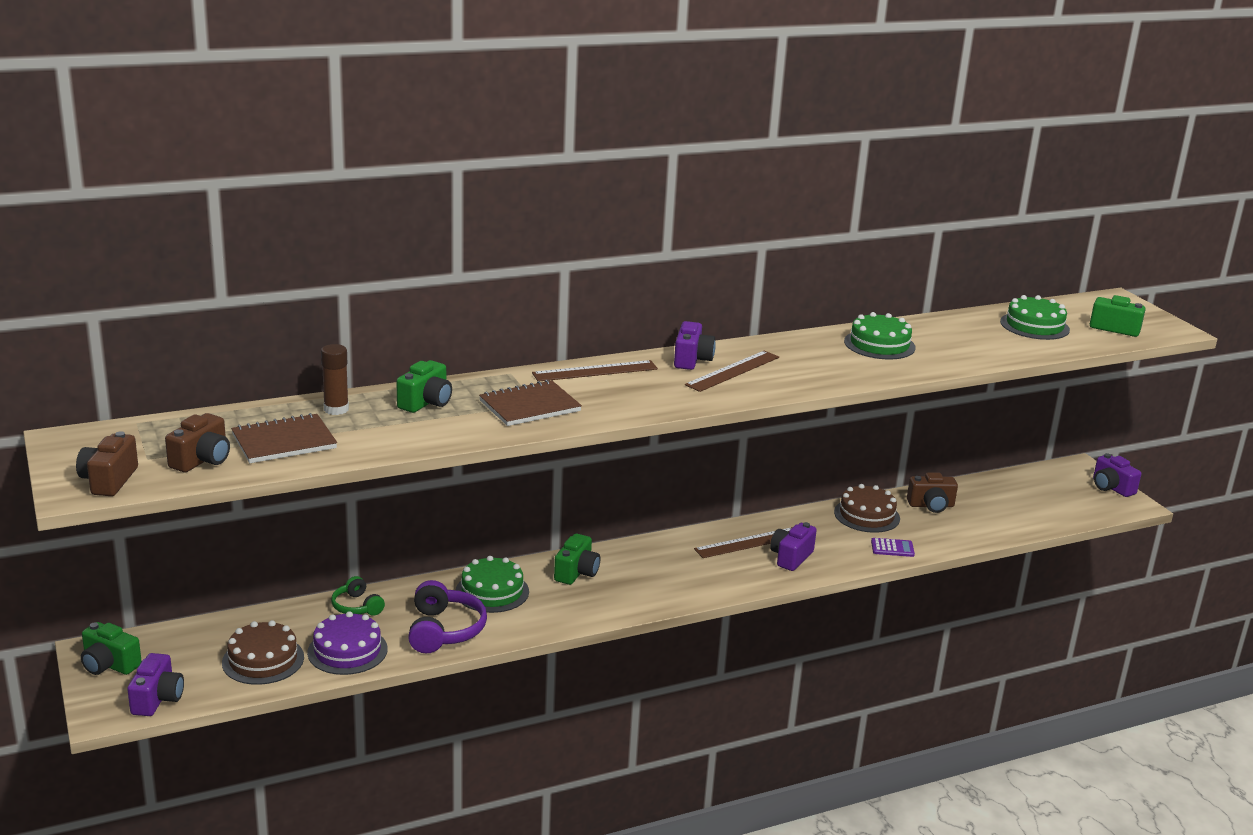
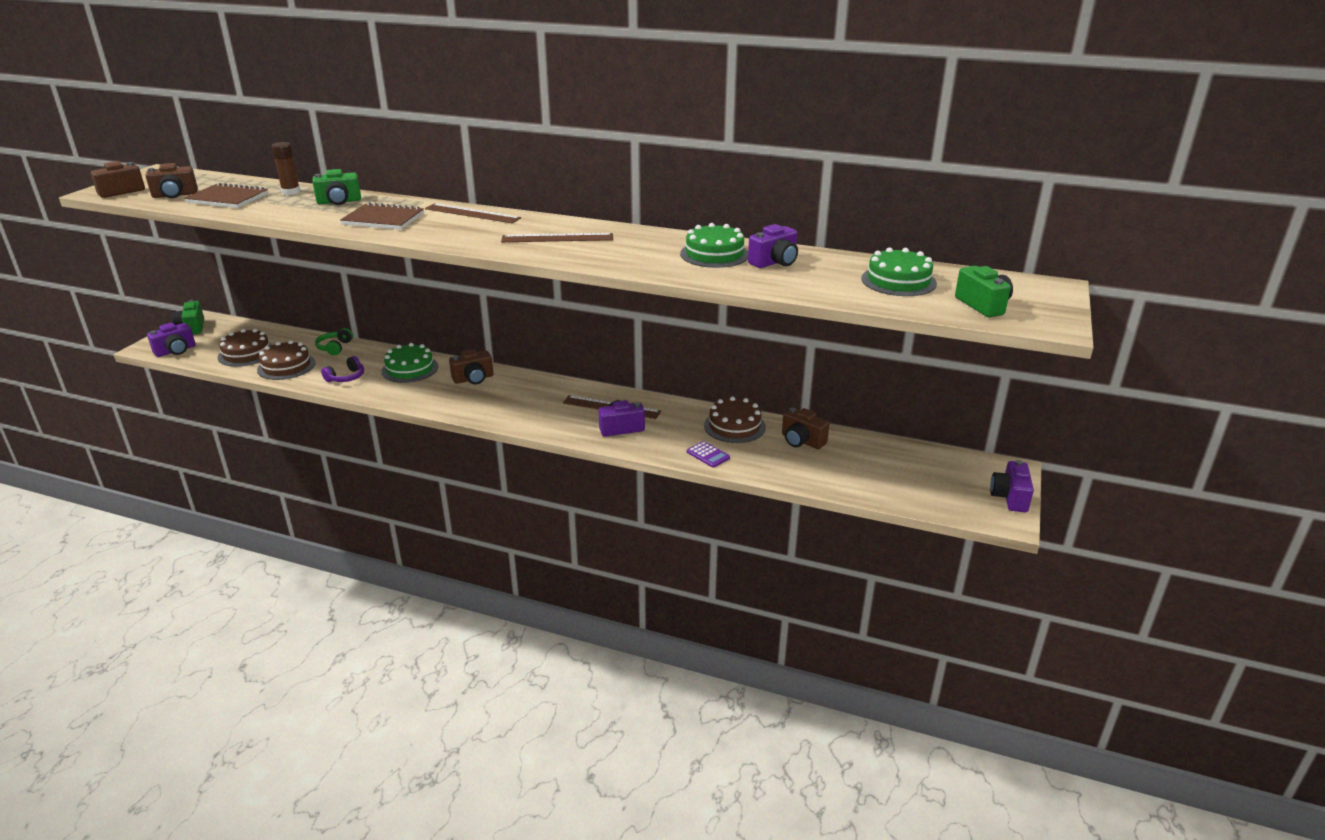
camera: 45 degrees right, 5 degrees up
(347, 650) = (286, 366): purple cake -> brown cake
(444, 630) = (346, 377): purple headphones -> purple headphones, size x0.60
(576, 572) = (473, 379): green camera -> brown camera
(692, 360) = (549, 225): purple camera -> purple camera (774, 262)

